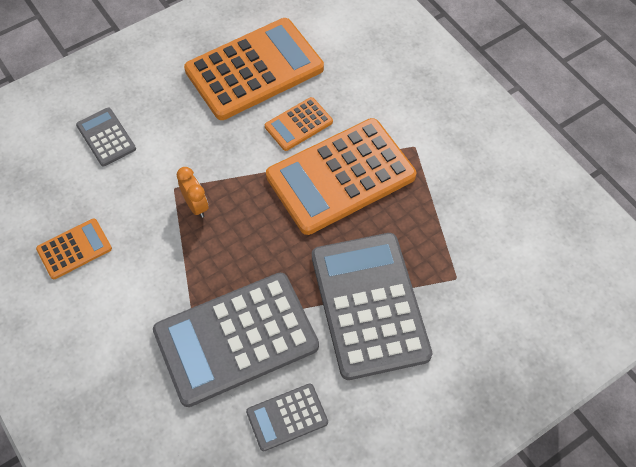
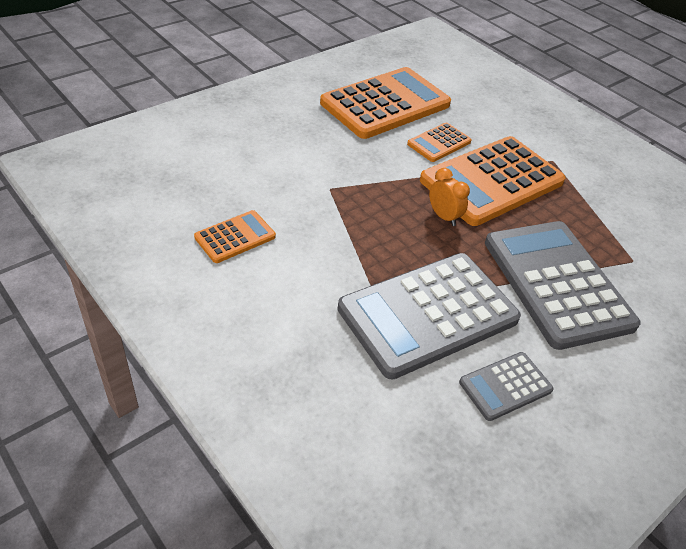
camera: 10 degrees left, 15 degrees down
(106, 137) = (252, 149): grey calculator -> none
(196, 206) = (356, 202): orange clock -> orange clock (443, 217)

